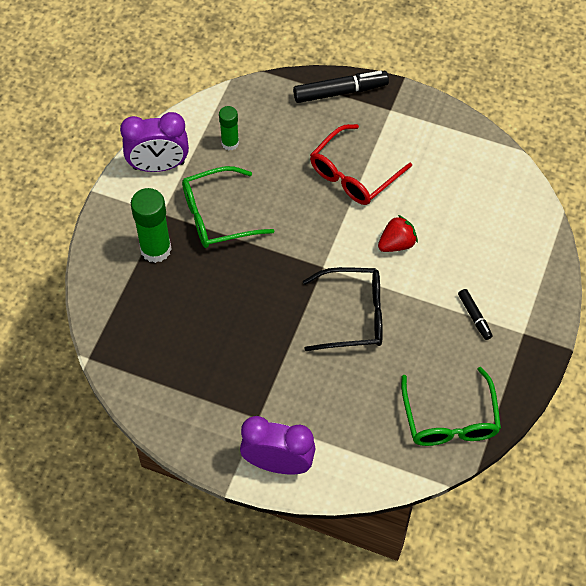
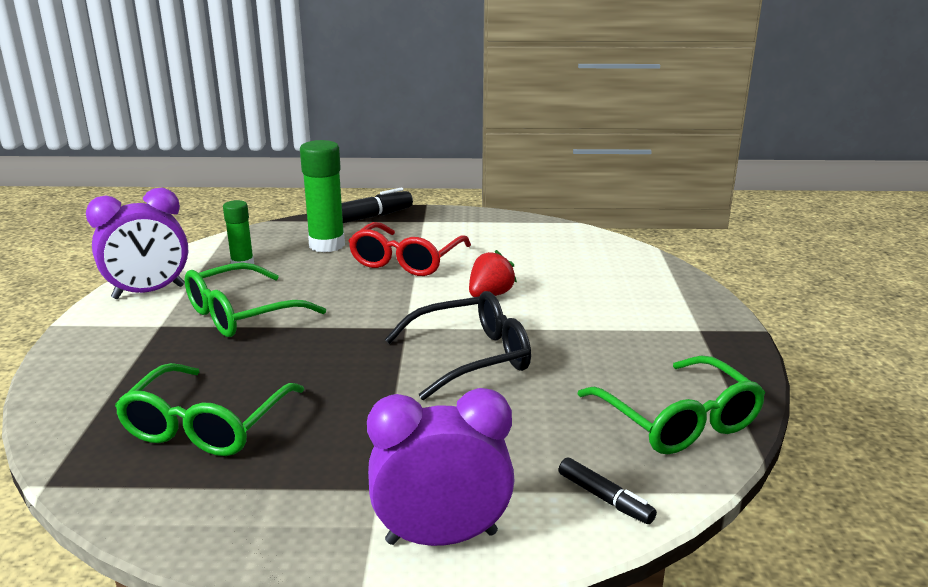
camera: 20 degrees left, 35 degrees down
(156, 249) = (155, 354): green glue stick -> green glue stick (327, 245)
(177, 334) = (206, 425): none -> green glasses
(474, 317) = (629, 329): black marker -> black marker (605, 498)

